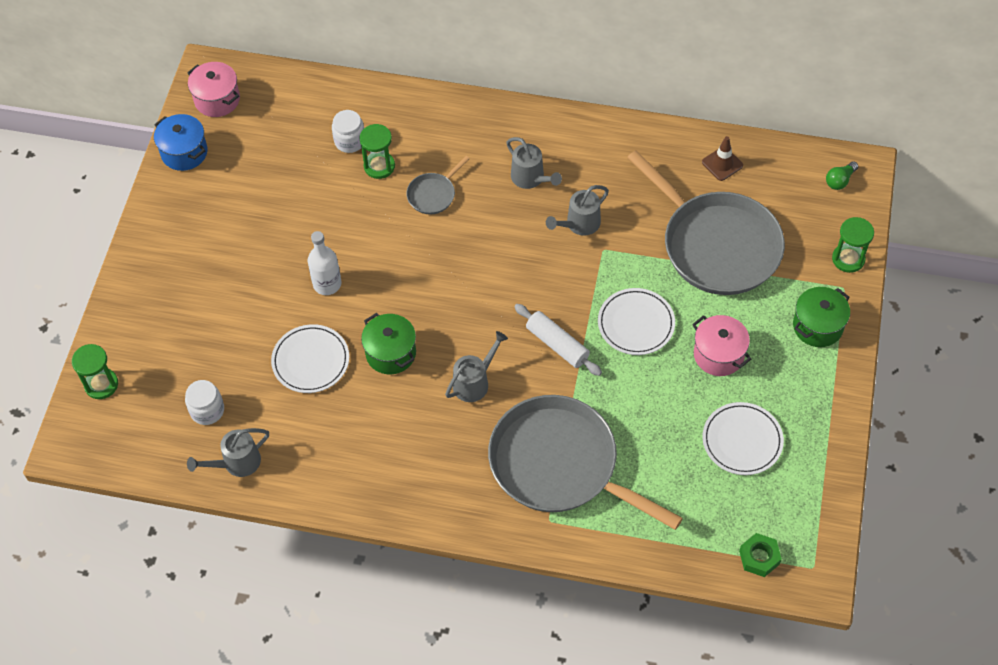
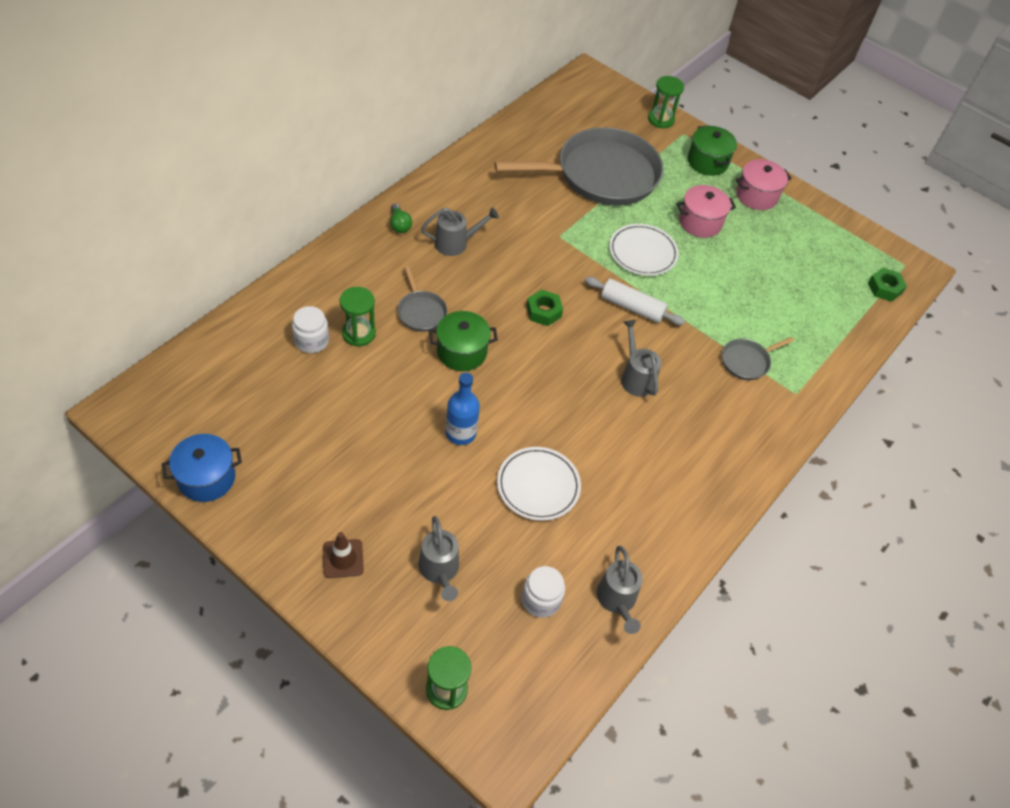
camera: 70 degrees left, 5 degrees down
(217, 99) = (165, 420): pink pot -> pink pot (756, 196)
(327, 284) = (460, 433): white bottle -> blue bottle
(391, 353) = (569, 421): green pot -> green pot (461, 352)
(499, 280) = (543, 311): none -> green nut
(557, 344) = (632, 307): white rolling pin -> white rolling pin turned 45 degrees clockwise
(559, 464) = (747, 361): grey pan -> grey pan, size x0.42
(579, 224) = (525, 238): grey watering can -> grey watering can (440, 571)
(722, 164) = (530, 135): brown traffic cone -> brown traffic cone (343, 558)
(742, 440) = (781, 247): white plate -> none
(840, 180) = (591, 89): green light bulb -> green light bulb (399, 225)

